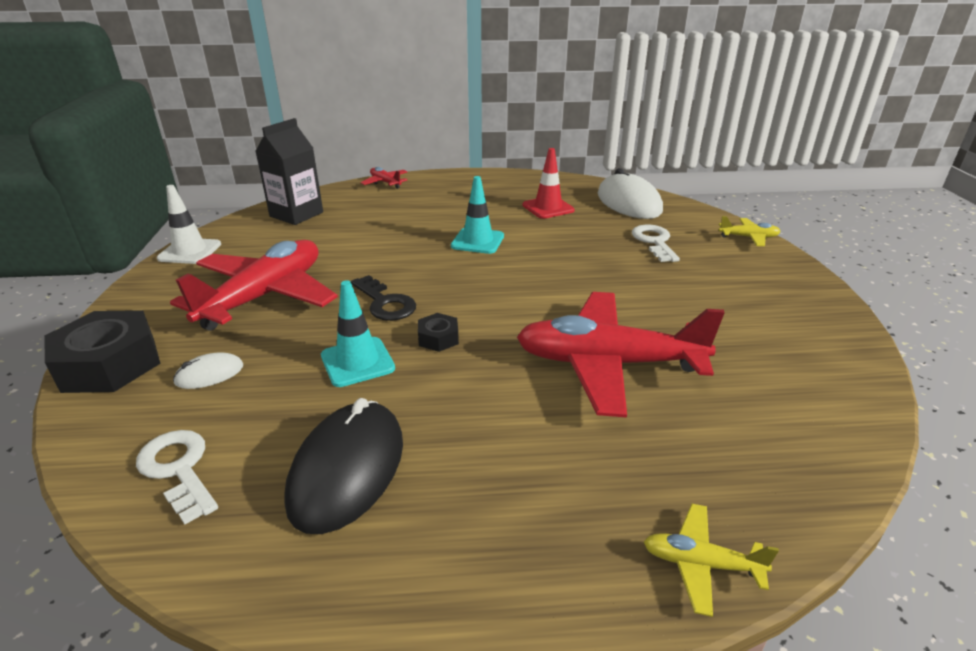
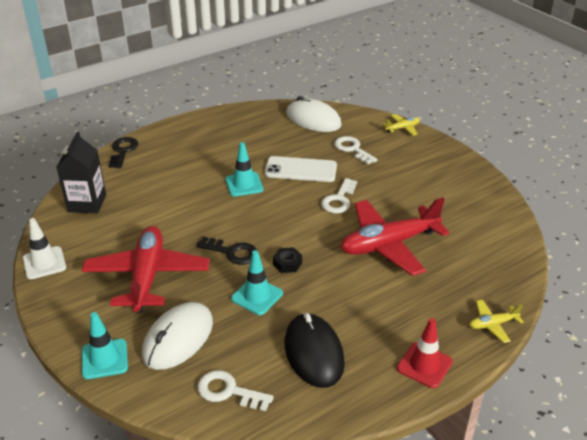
camera: 30 degrees left, 5 degrees up
(109, 364) = (104, 359): black nut -> turquoise traffic cone
(209, 374) = (178, 338): white mouse -> white mouse, size x2.09
(385, 182) = (123, 151): red plane -> black key
(548, 208) = (265, 140): red traffic cone -> red traffic cone (424, 365)
(563, 245) = (301, 170): none -> white phone
(583, 289) = (339, 200): none -> white key

